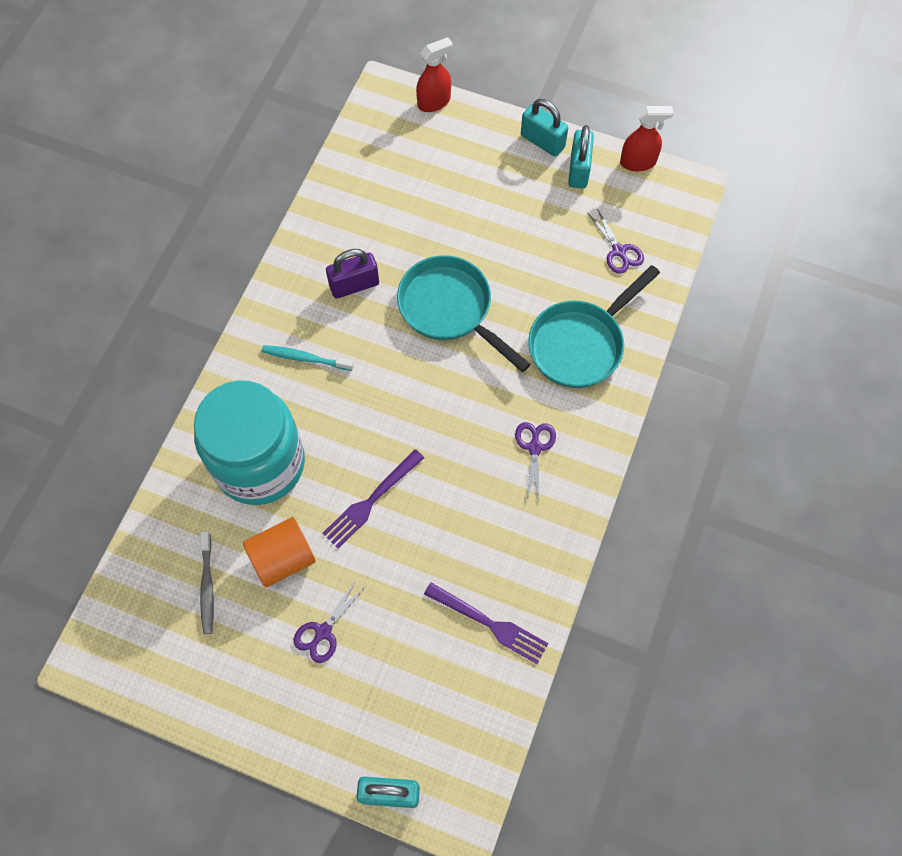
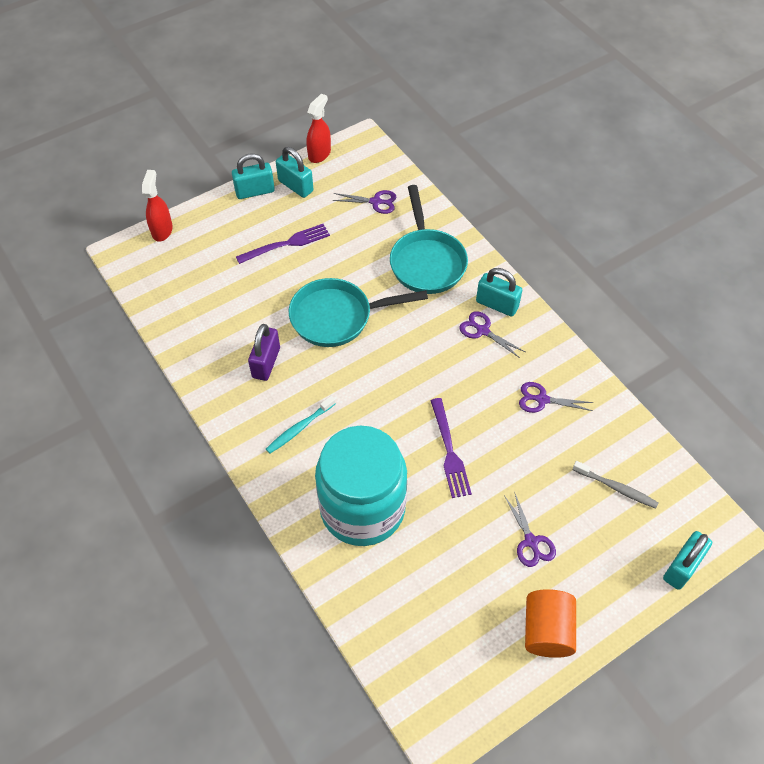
camera: 55 degrees left, 10 degrees down
(207, 586) = (438, 603): grey toothbrush -> grey toothbrush (616, 488)
(283, 558) = (453, 536): orange cylinder -> orange cylinder (547, 631)
(490, 624) = (594, 432): purple fork -> purple fork (287, 244)
(492, 551) = (542, 399): none -> purple scissors
(578, 441) = (497, 304): none -> turquoise padlock

